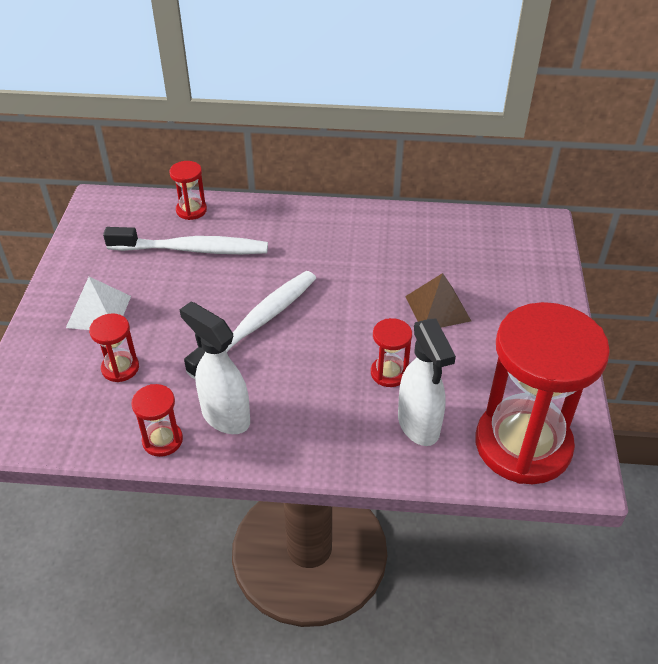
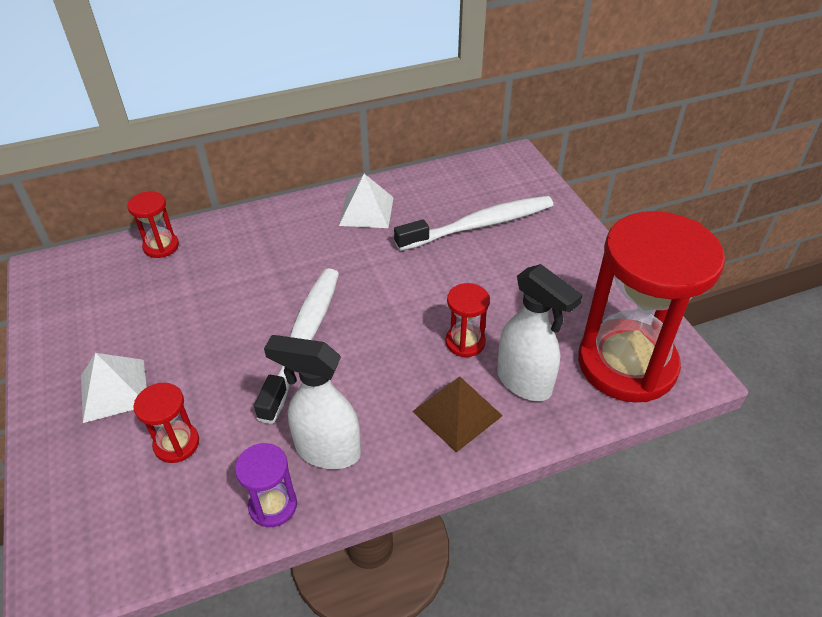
camera: 25 degrees left, 0 degrees up
(162, 440) = (273, 505): red hourglass -> purple hourglass
(192, 249) = (186, 287): white toothbrush -> white toothbrush (480, 225)
(374, 232) = (366, 211): none -> white pyramid
(437, 308) = (471, 264): brown pyramid -> brown pyramid (457, 413)

